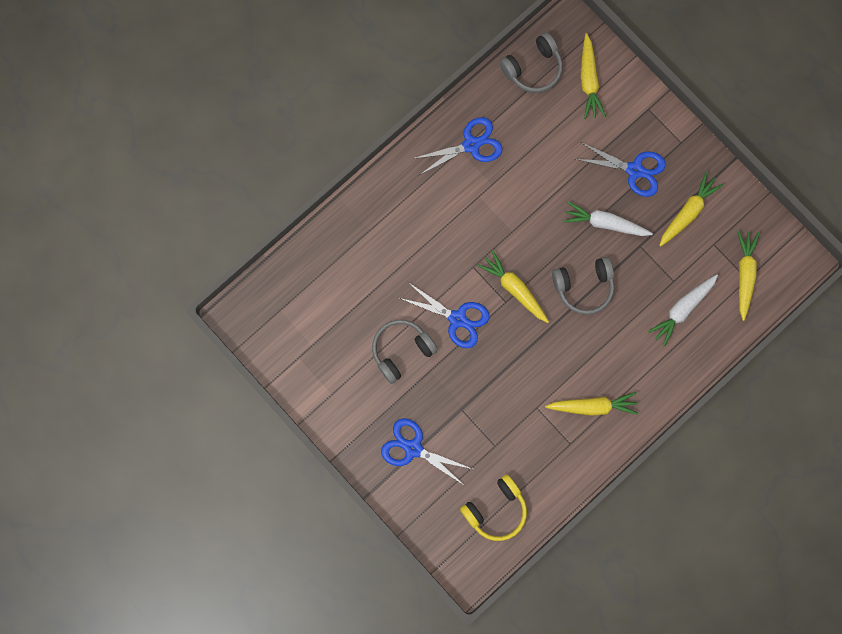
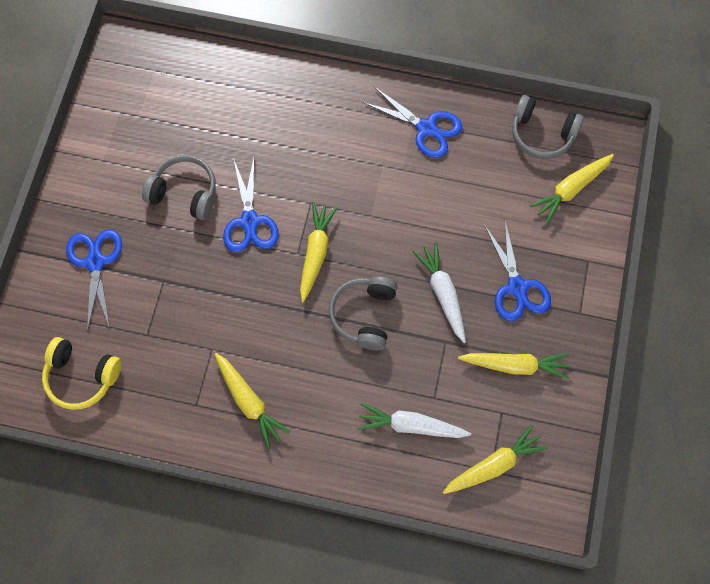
camera: 55 degrees right, 10 degrees down
(584, 287) = (364, 315): grey headphones -> grey headphones turned 60 degrees clockwise

